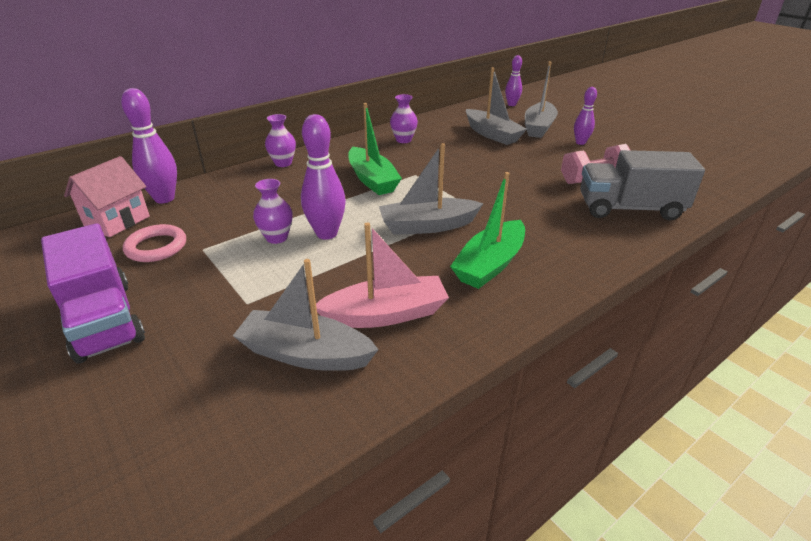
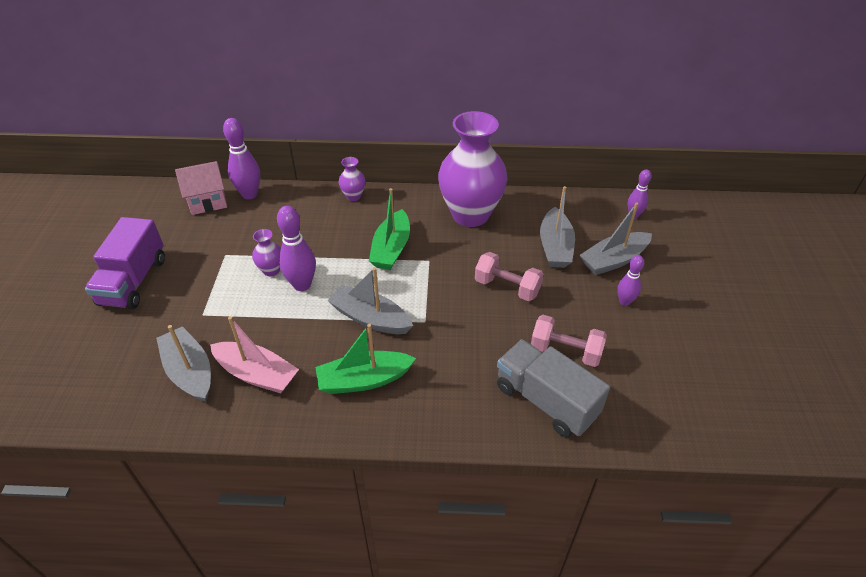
camera: 40 degrees right, 10 degrees up
(156, 247) = (205, 238): pink ring -> none
(403, 140) = (470, 215): purple vase -> purple vase, size x2.42
(498, 165) = (507, 287): none -> pink dumbbell

